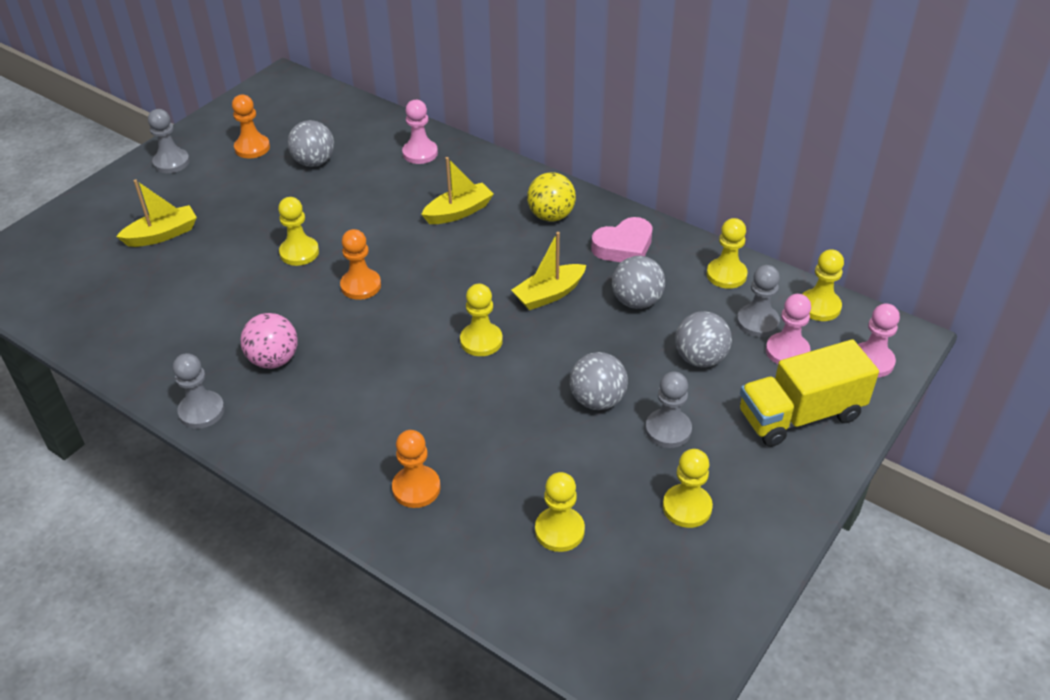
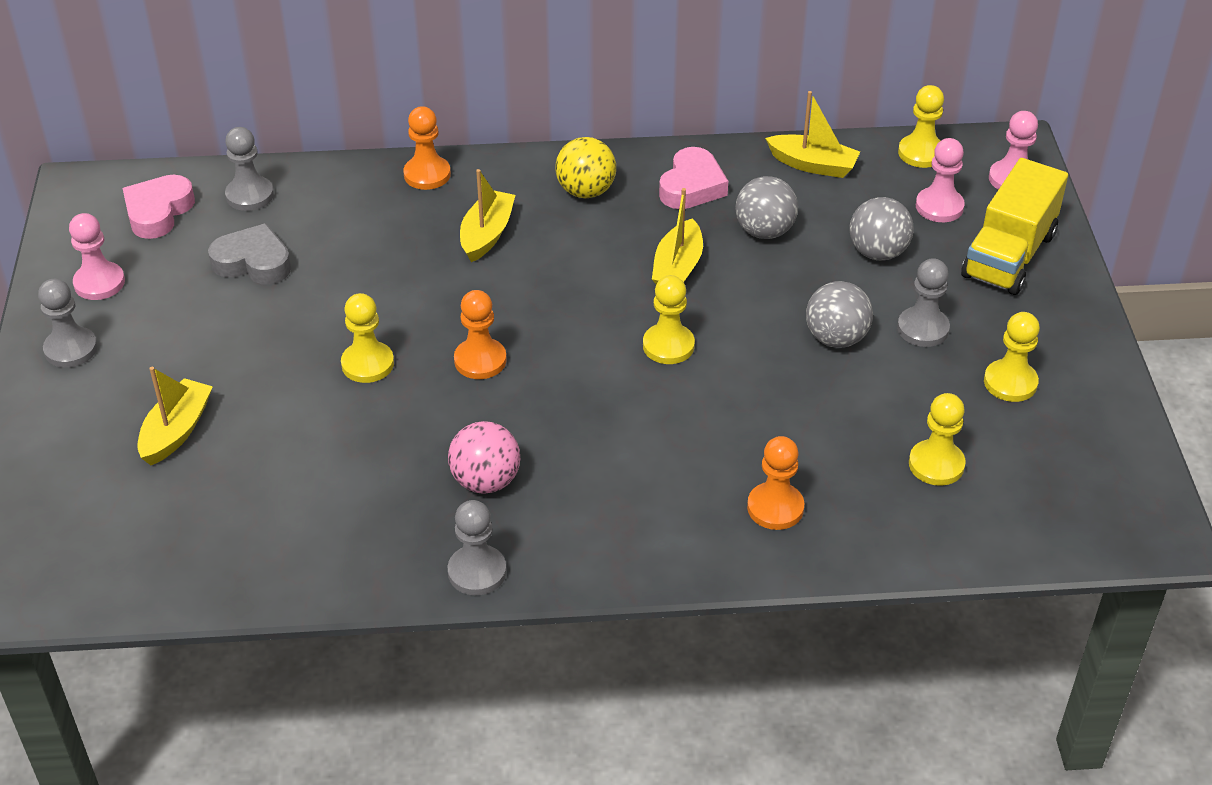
camera: 40 degrees left, 0 degrees up
(252, 148) = (153, 283): orange pawn -> orange pawn (427, 174)
(303, 110) = (158, 212): none -> pink heart
(314, 162) = (253, 262): grey ball -> grey heart
(420, 153) = (364, 194): pink pawn -> pink pawn (99, 283)
(726, 275) = (813, 165): yellow pawn -> yellow boat
(757, 322) = (887, 194): grey pawn -> grey pawn (250, 195)

